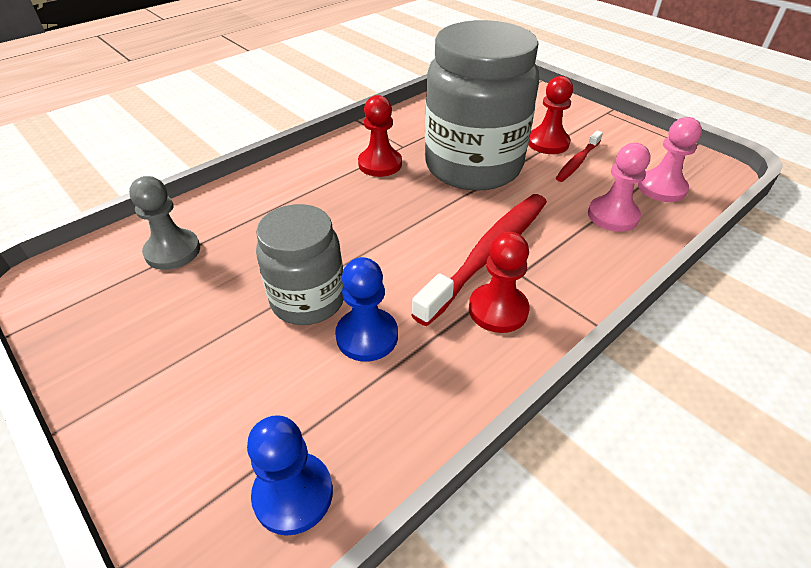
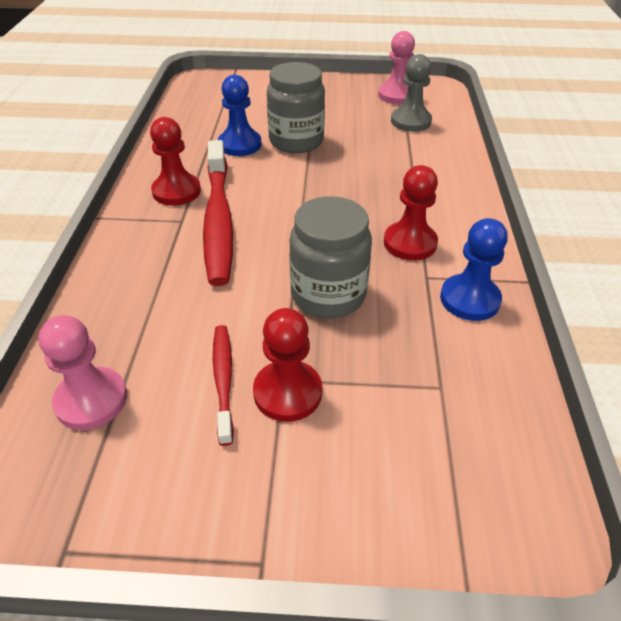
camera: 135 degrees right, 0 degrees up
(293, 494) = (201, 98): blue pawn -> blue pawn (469, 299)
(473, 166) = (328, 295): grey jar -> grey jar, size x0.58
(612, 216) = (134, 319): pink pawn -> pink pawn (396, 95)

